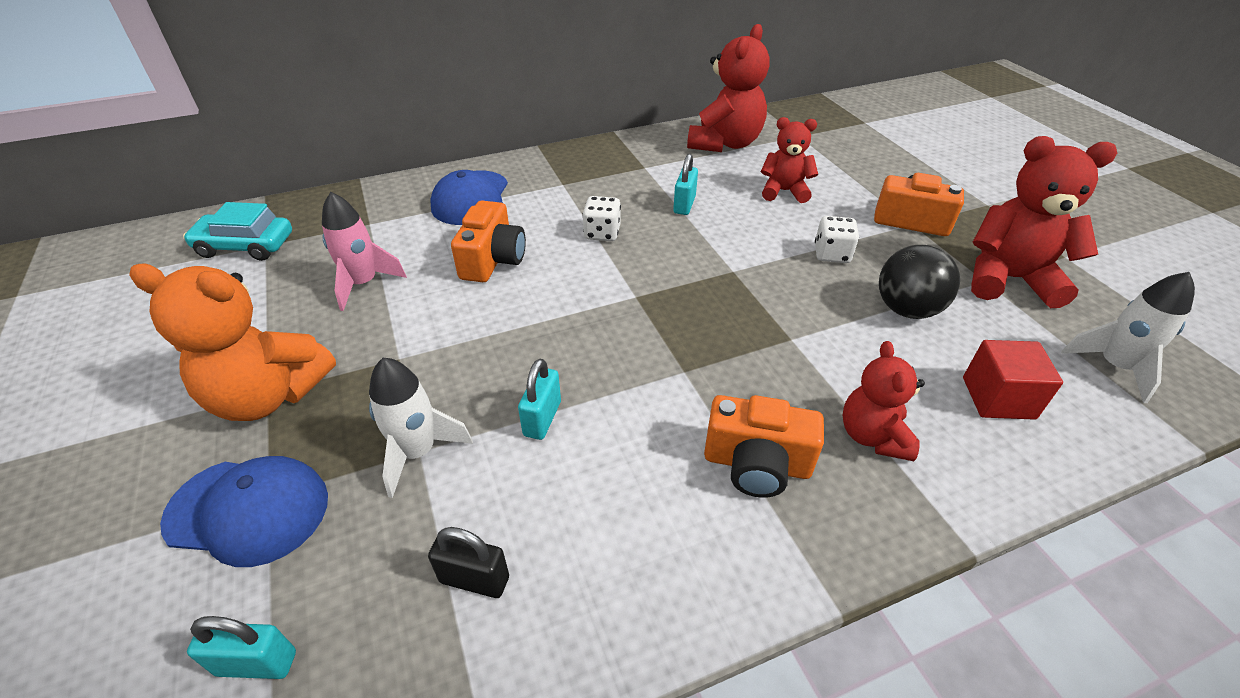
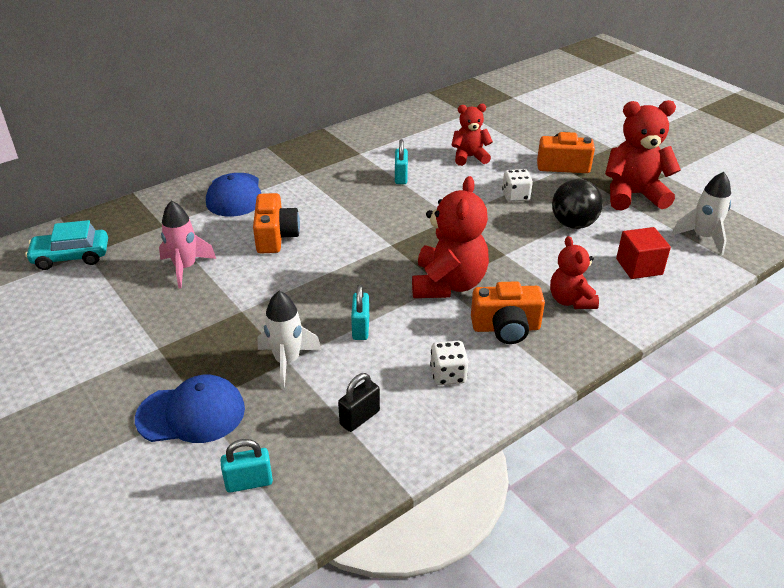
camera: 15 degrees left, 5 degrees down
(268, 395) = (160, 349): orange teddy bear -> none
(474, 579) = (359, 418): black padlock -> black padlock turned 45 degrees counterclockwise
(602, 233) = (348, 206): white dice -> white dice (448, 375)
(725, 143) = (414, 127): red teddy bear -> red teddy bear (448, 284)

